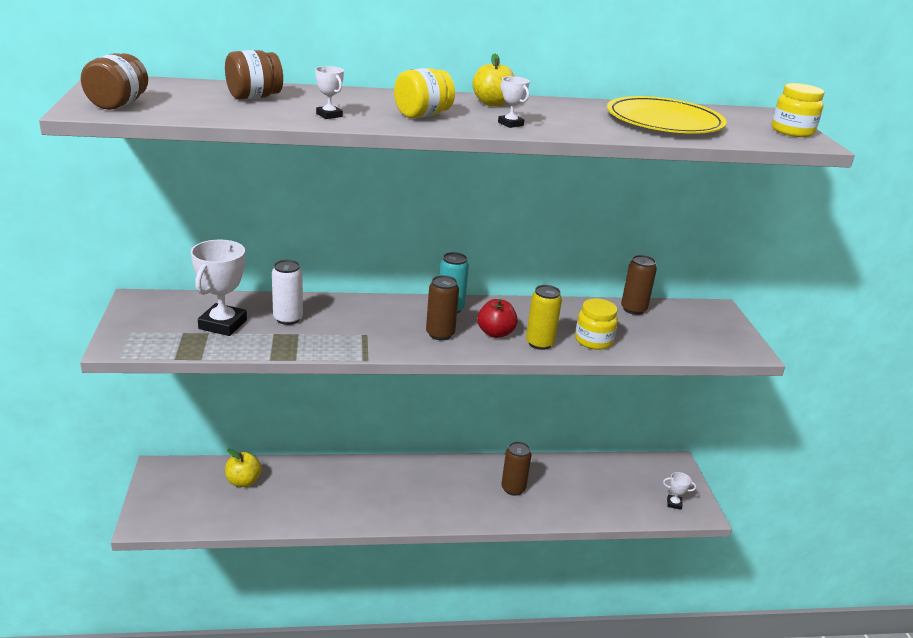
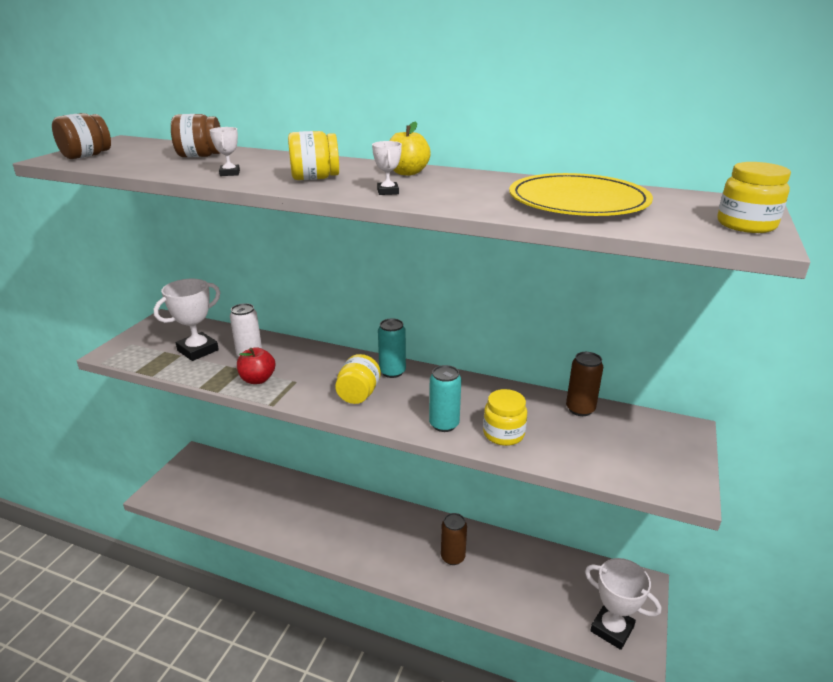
camera: 30 degrees right, 0 degrees up
(243, 481) = (242, 482): yellow apple -> none
(440, 334) = (358, 394): brown can -> yellow jar
(495, 333) = (410, 404): red apple -> red apple (257, 379)
(539, 343) = (444, 424): yellow can -> turquoise can
(674, 503) = (612, 629): white trophy -> white trophy, size x2.11

